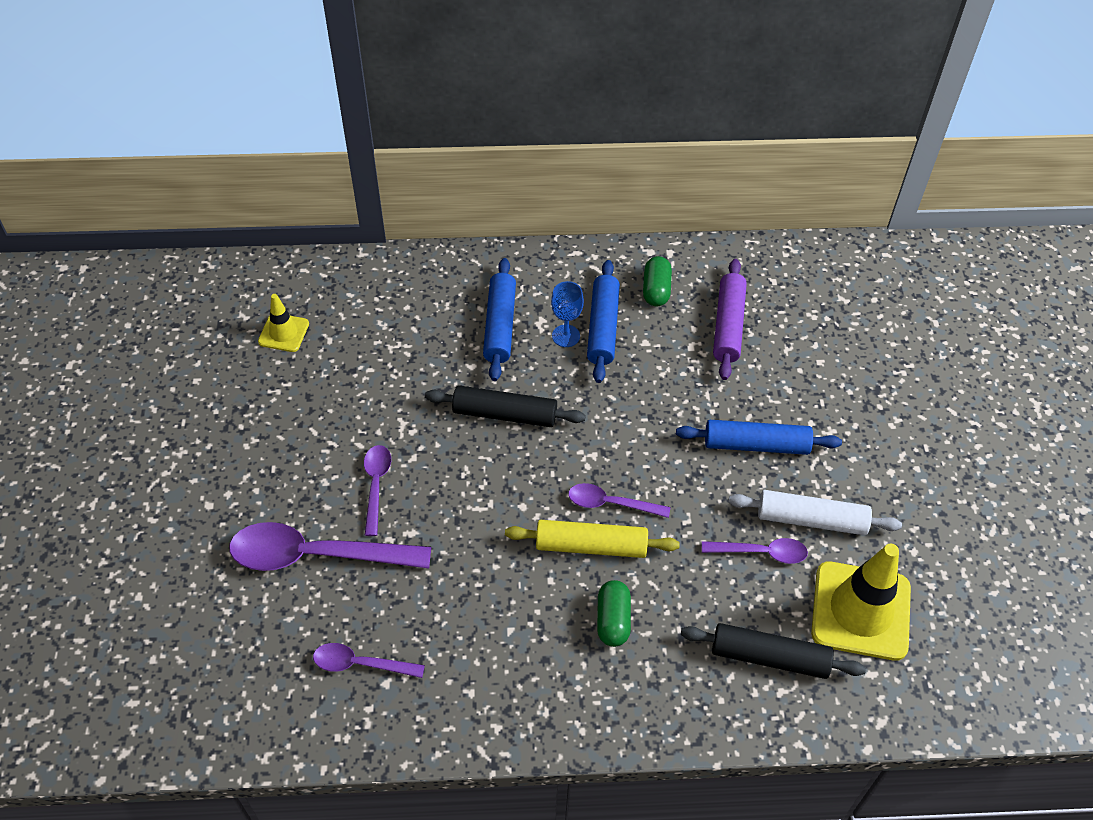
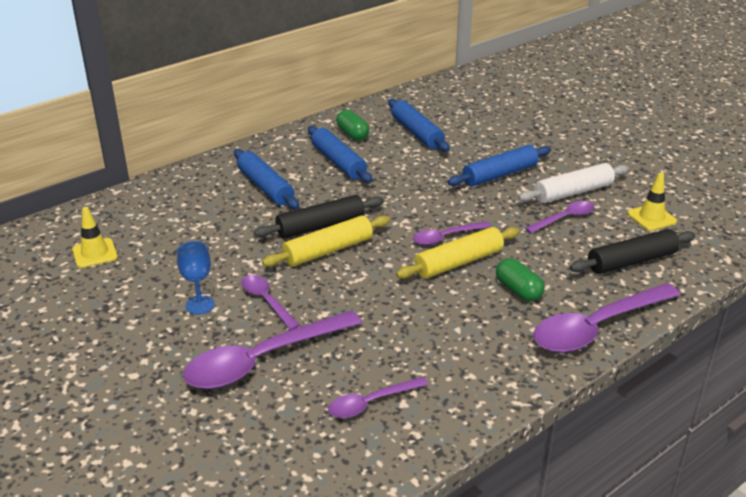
camera: 35 degrees left, 20 degrees down
(483, 453) = (328, 250): none -> yellow rolling pin
(566, 336) = (318, 175): blue goblet -> blue goblet (200, 305)
(640, 716) = (596, 328): none -> purple spoon
(728, 325) = (417, 133): purple rolling pin -> blue rolling pin
(860, 611) = (651, 217): yellow traffic cone -> yellow traffic cone, size x0.52

